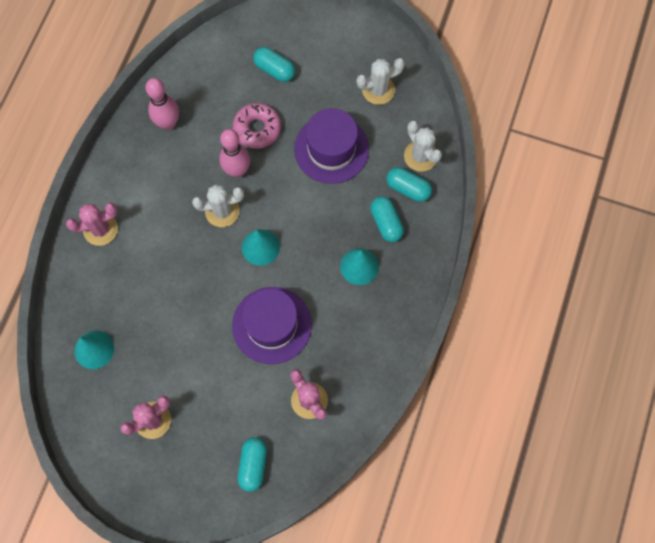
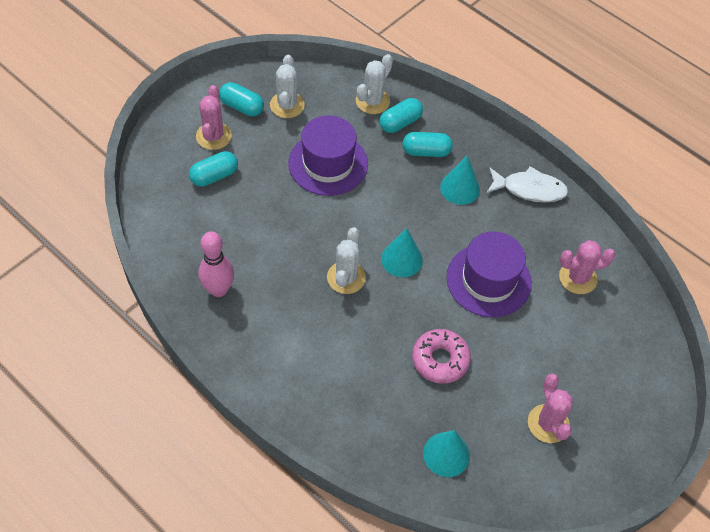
camera: 70 degrees left, 15 degrees down
(100, 229) = (308, 399): pink cactus -> pink cactus (213, 136)
(237, 170) = (308, 248): pink bowling pin -> none
(253, 465) = (626, 349): turquoise capsule -> turquoise capsule (242, 107)
(257, 129) = (271, 214): pink donut -> pink donut (440, 360)
(388, 327) = (529, 189): none -> white fish
(420, 156) = (372, 101): white cactus -> white cactus turned 45 degrees counterclockwise

